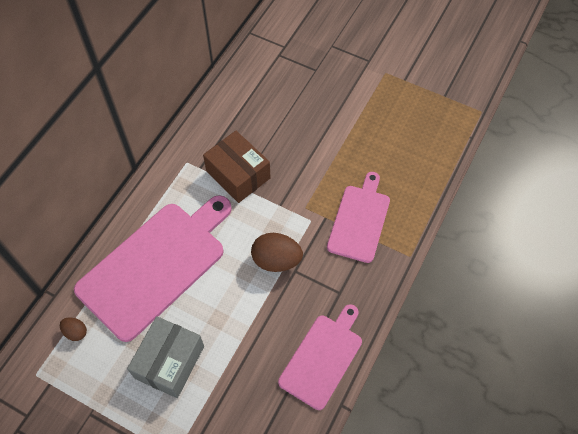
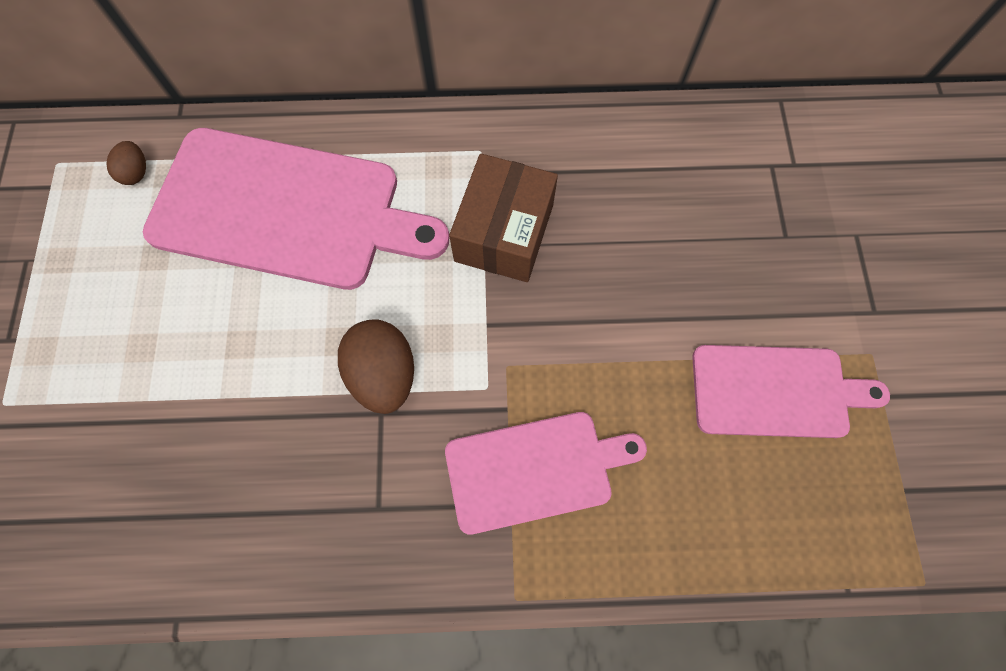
camera: 60 degrees right, 10 degrees up
(169, 362) = (142, 316): grey box -> none
(322, 357) = (246, 543): pink cutting board -> pink cutting board (776, 391)

